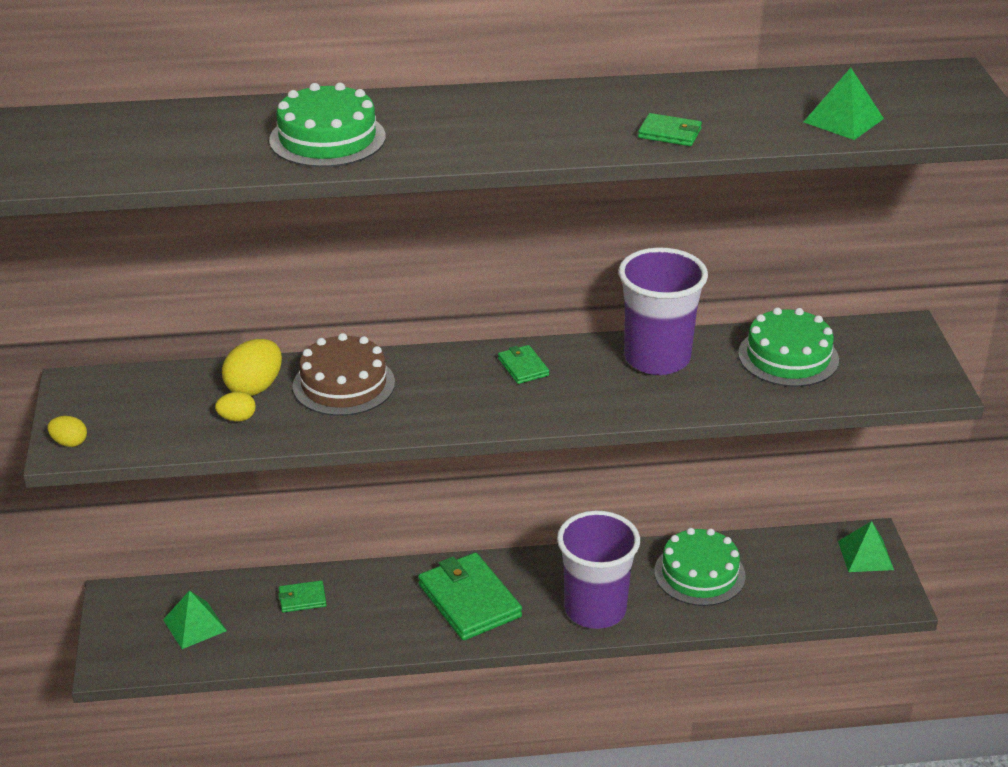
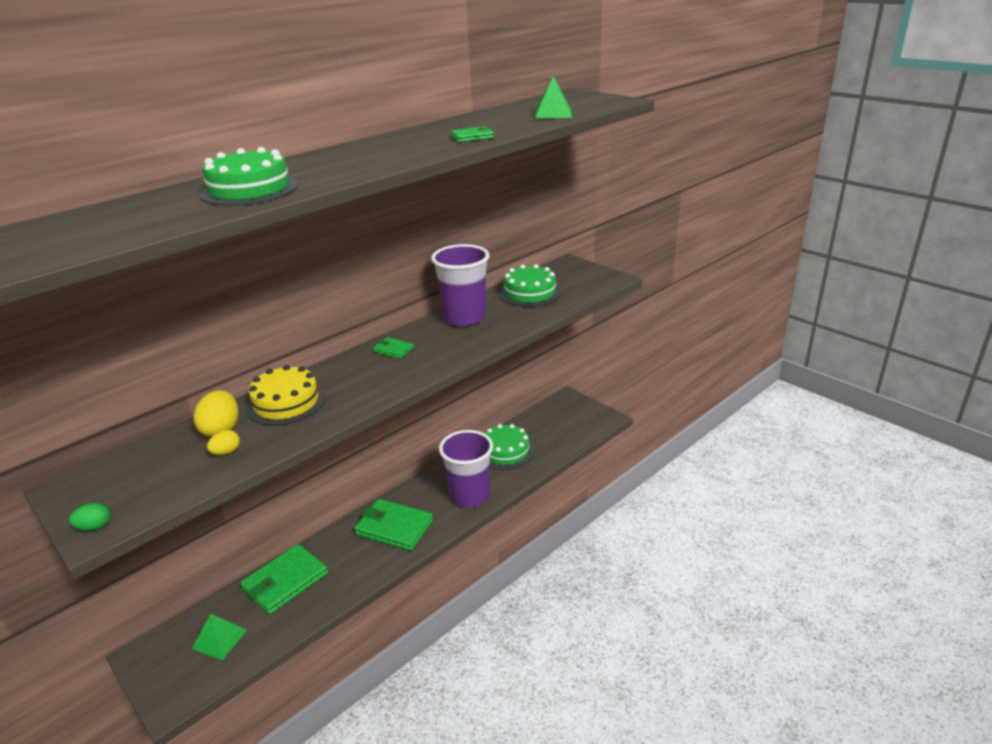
camera: 35 degrees left, 5 degrees down
(69, 443) = (95, 527): yellow egg -> green egg
(302, 599) = (285, 582): green wallet -> green wallet, size x2.11
(343, 384) = (286, 403): brown cake -> yellow cake
(865, 555) = (573, 406): green pyramid -> none

